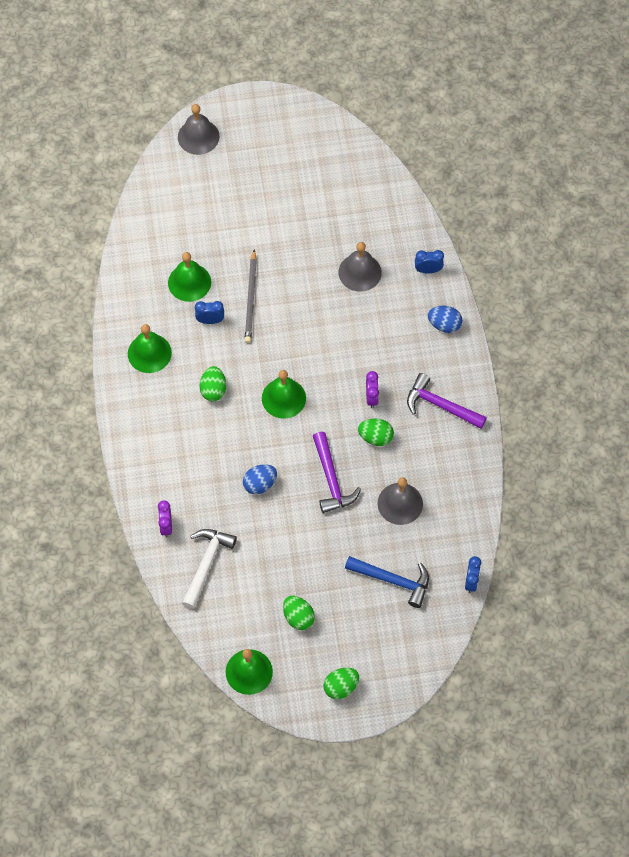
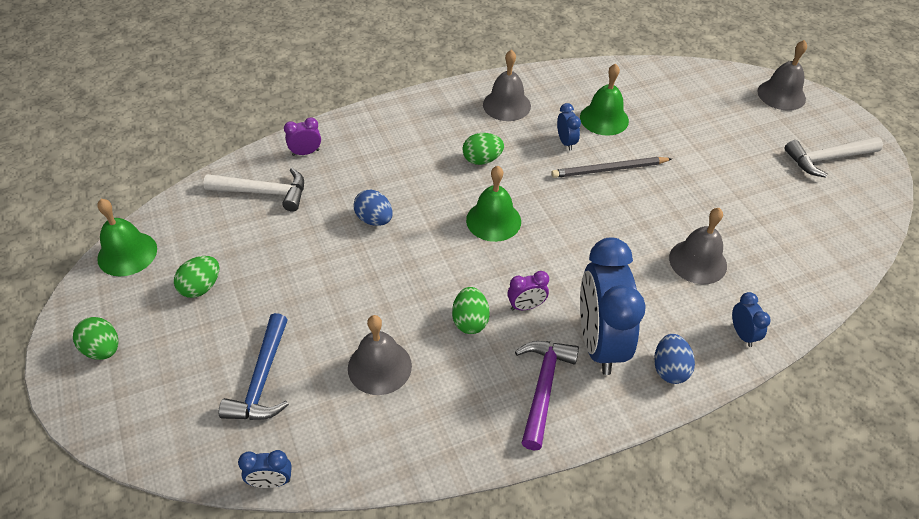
camera: 75 degrees right, 15 degrees down
(149, 353) = (506, 105): green bell -> grey bell
(282, 139) = (827, 159): none -> white hammer
(331, 479) = (397, 286): purple hammer -> none
(414, 360) = (599, 343): none -> blue clock

